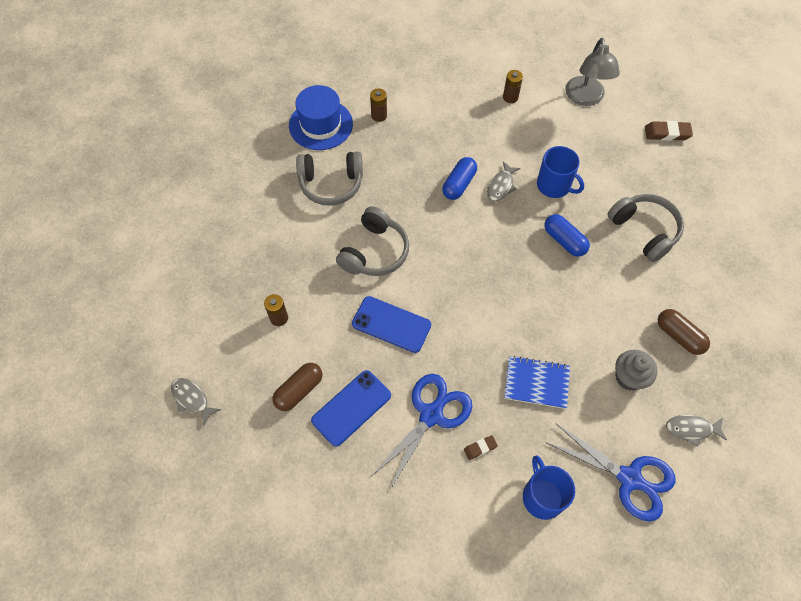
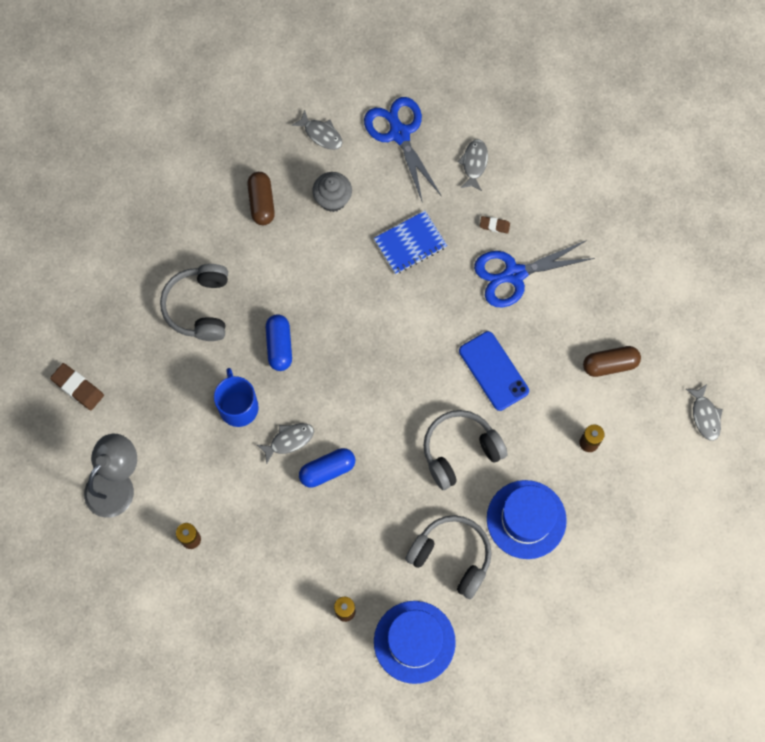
camera: 145 degrees left, 10 degrees up
(293, 237) = (526, 519): none -> blue hat
(351, 408) = (575, 322): blue phone -> none
(536, 383) = (410, 243): blue notebook -> blue notebook turned 75 degrees counterclockwise
(542, 496) = (474, 164): blue mug -> grey fish

